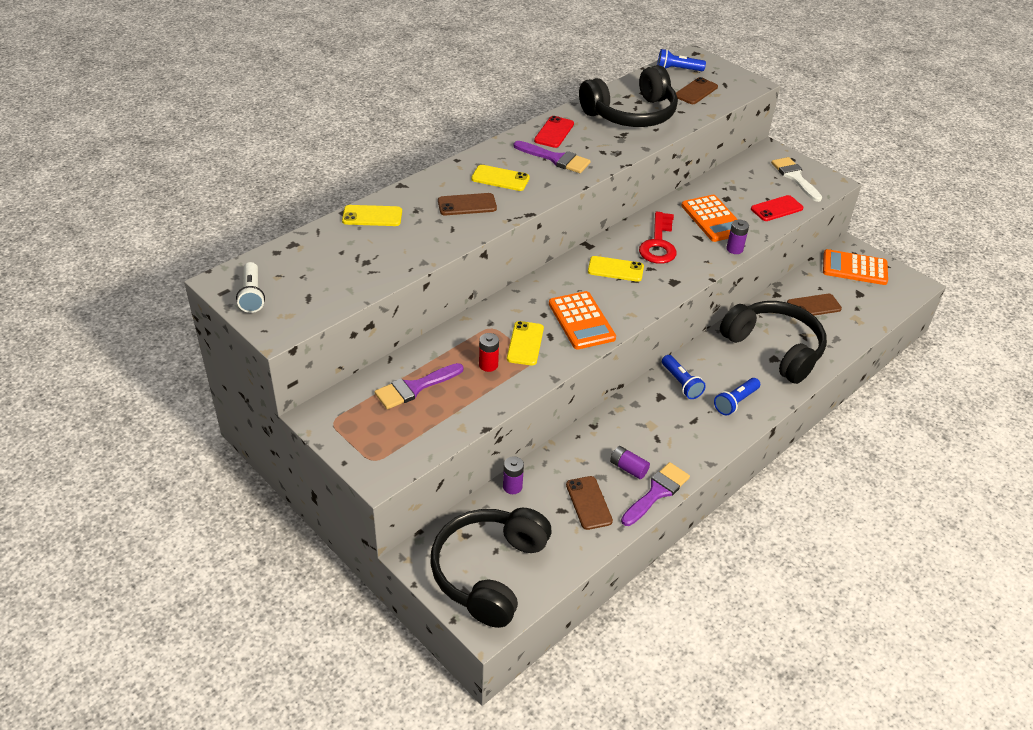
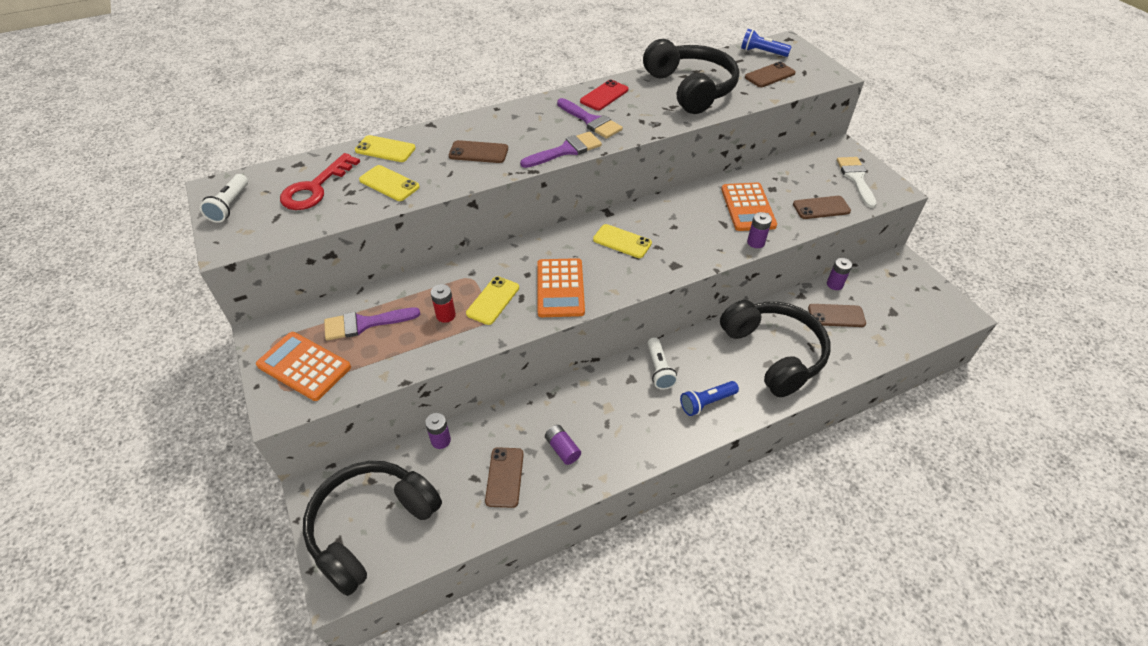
camera: 20 degrees right, 5 degrees up
(500, 178) = (526, 132): yellow phone -> yellow phone (389, 183)
(631, 114) = (691, 88): black headphones -> black headphones turned 105 degrees counterclockwise
(657, 492) = (578, 483): purple brush -> purple brush (566, 150)
(658, 244) = (678, 223): red key -> red key (315, 188)
(681, 383) = (659, 369): blue flashlight -> white flashlight
(776, 209) = (821, 208): red phone -> brown phone
(801, 279) = (834, 284): none -> purple battery
(854, 268) = (898, 284): orange calculator -> orange calculator (304, 366)

